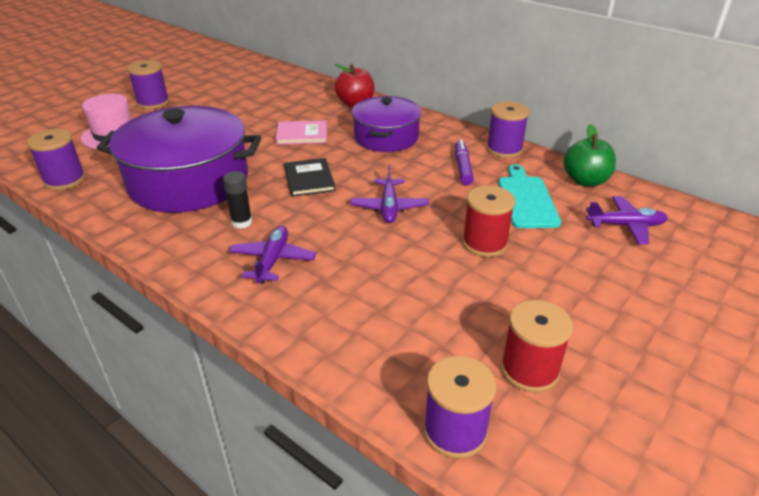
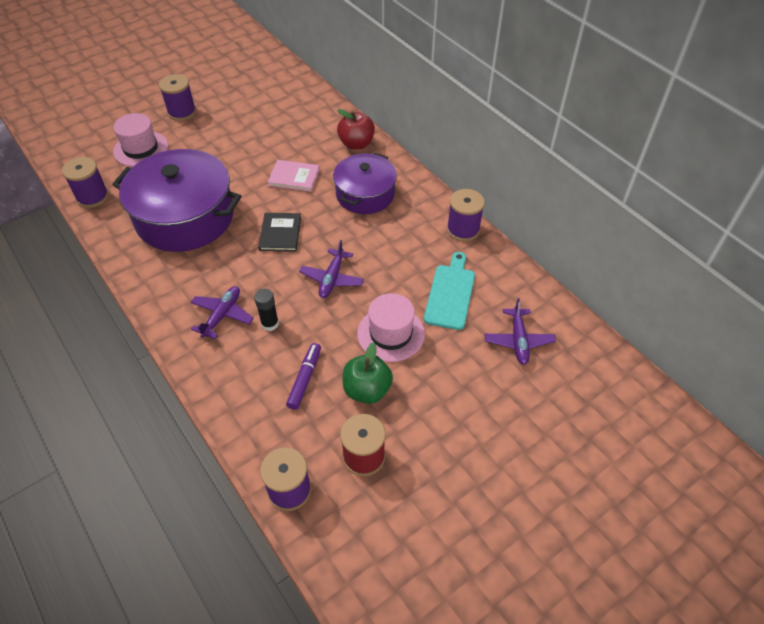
camera: 15 degrees right, 15 degrees up
(241, 222) = (212, 271): black glue stick -> black glue stick (270, 323)
(462, 168) = (414, 245): purple marker -> purple marker (304, 379)
(484, 243) = (391, 333): red spool -> pink hat
(585, 181) = (514, 282): green apple -> green apple (367, 390)
(625, 226) = (518, 340): purple plane -> purple plane turned 75 degrees clockwise

